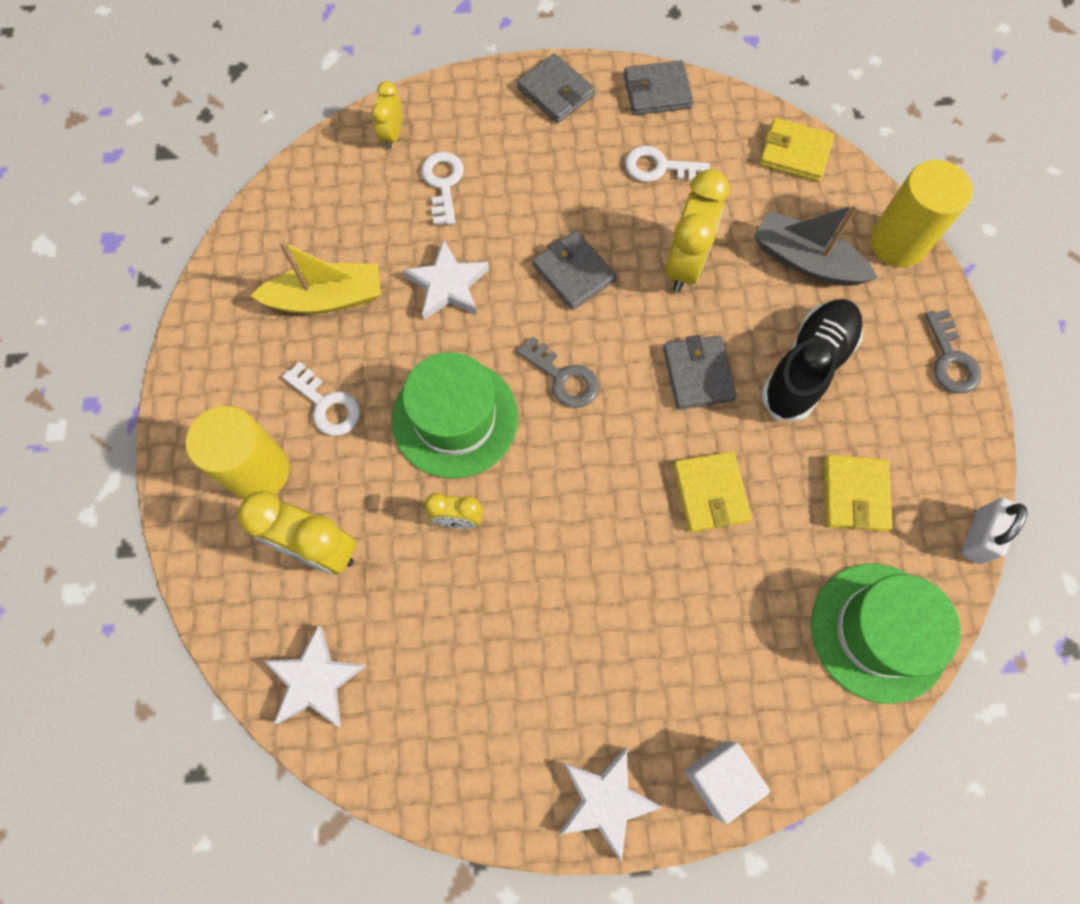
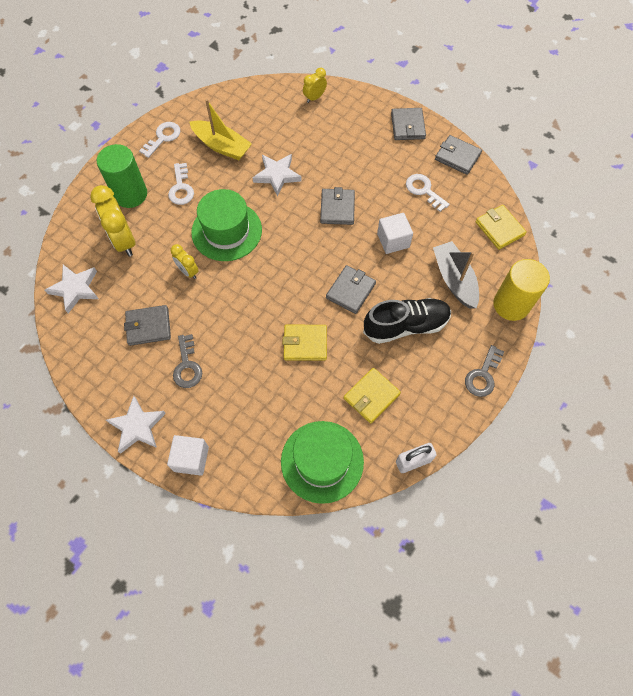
camera: 40 degrees right, 5 degrees down
(258, 471) = (130, 194): yellow cylinder -> green cylinder
(443, 184) = (316, 132): white key -> white key (163, 138)
(480, 645) = (148, 326): none -> grey wallet
(563, 377) = (288, 248): grey key -> grey key (187, 366)
(685, 264) = (393, 240): yellow clock -> white cube
(710, 493) = (305, 344): yellow wallet -> yellow wallet turned 60 degrees clockwise

